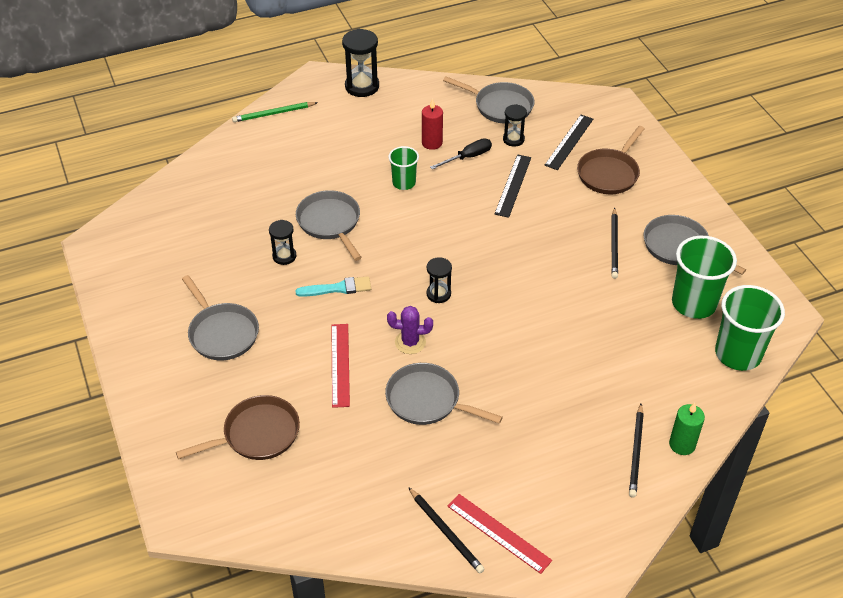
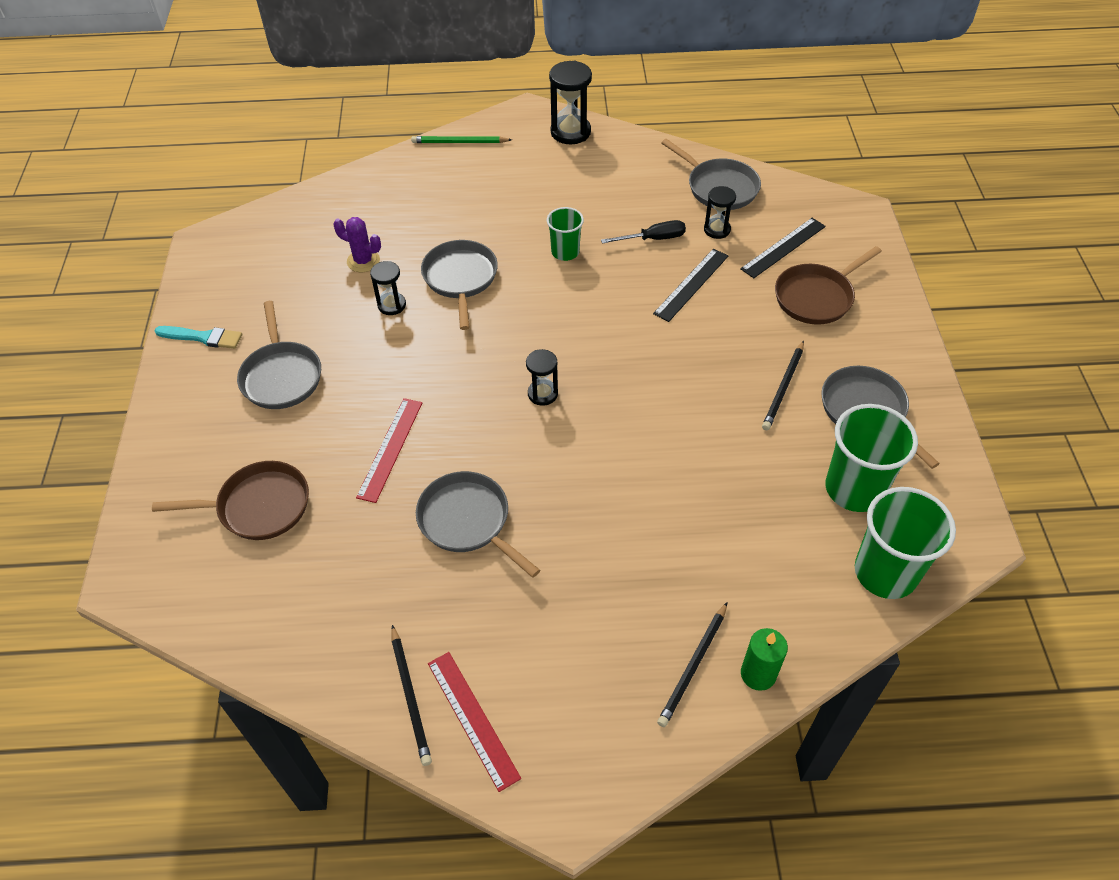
camera: 20 degrees right, 5 degrees up
(337, 288) = (431, 357): turquoise brush -> turquoise brush (202, 337)
(410, 342) = (482, 444): purple cactus -> purple cactus (363, 261)
(432, 143) = (619, 213): red candle -> none

